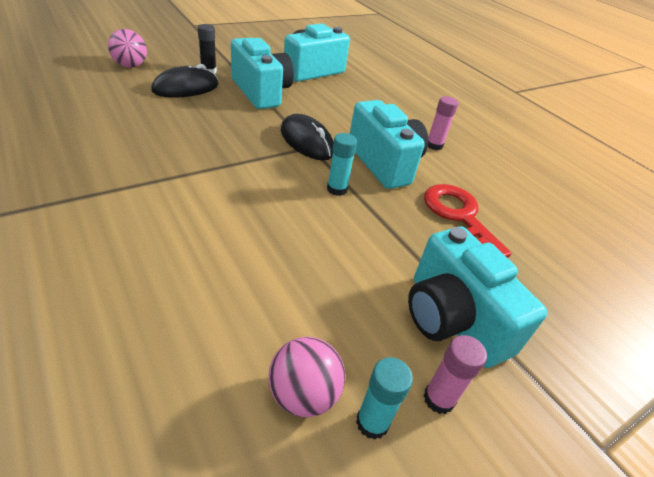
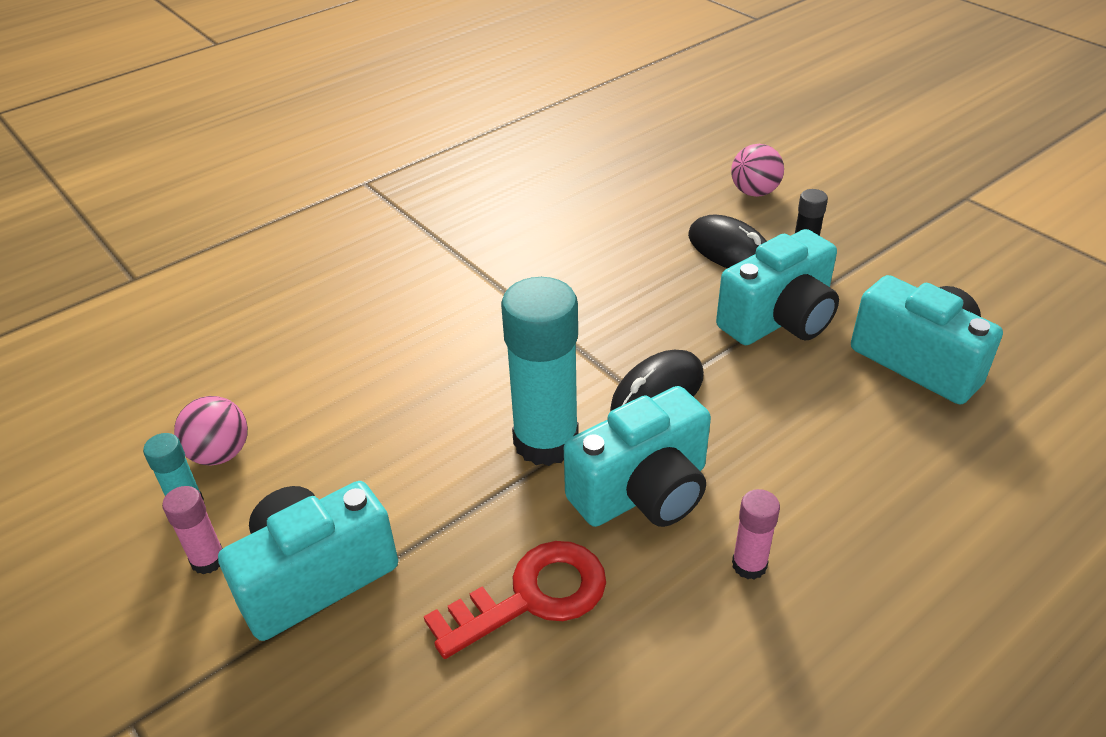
camera: 90 degrees right, 0 degrees up
(337, 189) = (546, 441): turquoise glue stick -> turquoise glue stick, size x2.13

